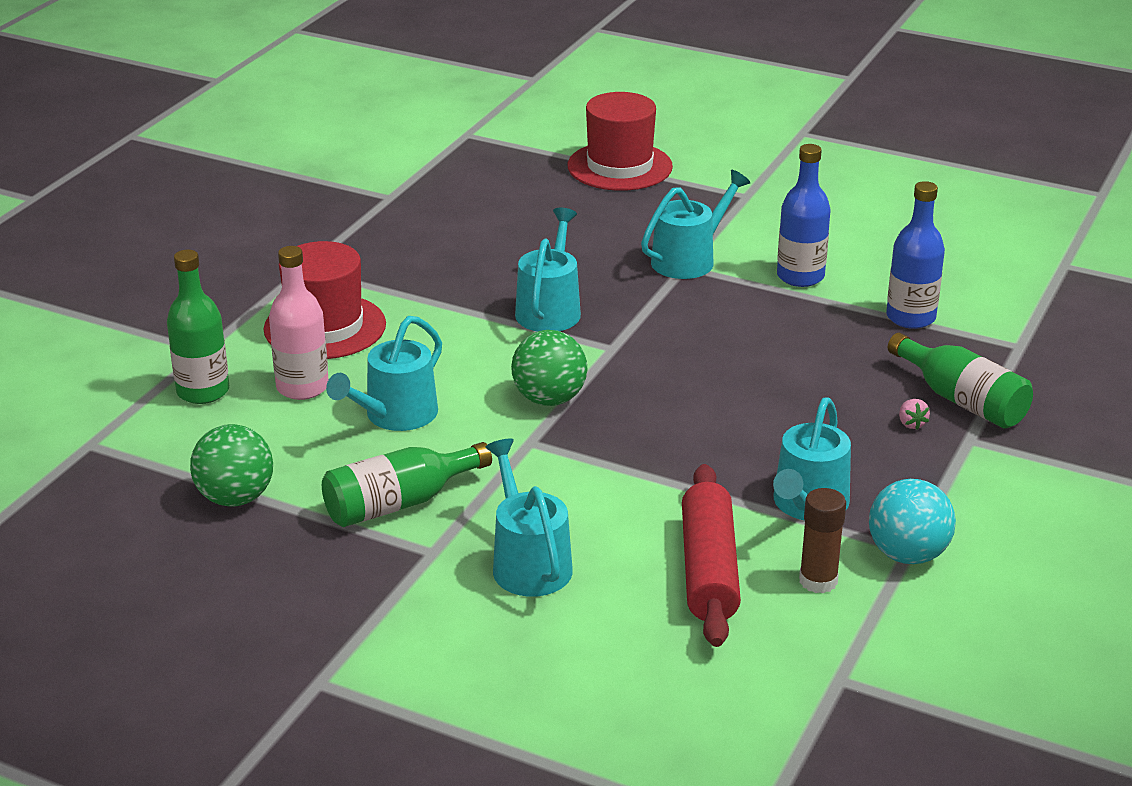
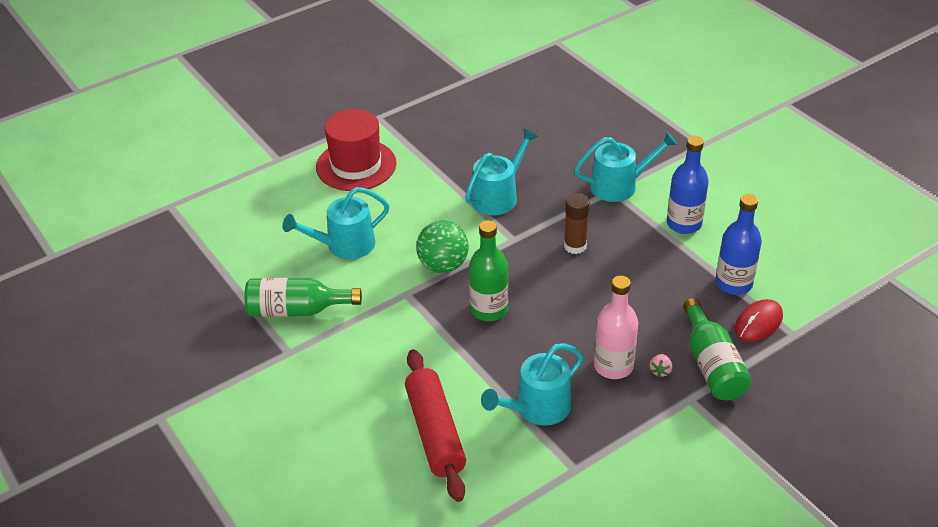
camera: 30 degrees right, 10 degrees up
(203, 391) = (254, 190): green bottle -> green bottle (489, 309)
(235, 498) = (214, 272): green ball -> none
(302, 387) = (309, 206): pink bottle -> pink bottle (613, 366)
(528, 563) = (334, 383): turquoise watering can -> none
(619, 166) = (634, 95): red hat -> none
(709, 570) = (435, 432): red rolling pin -> red rolling pin turned 45 degrees counterclockwise
(818, 581) = (495, 469): brown glue stick -> brown glue stick (575, 246)
(907, 555) = (570, 473): turquoise ball -> none
(972, 346) = (758, 323): none -> red mouse

